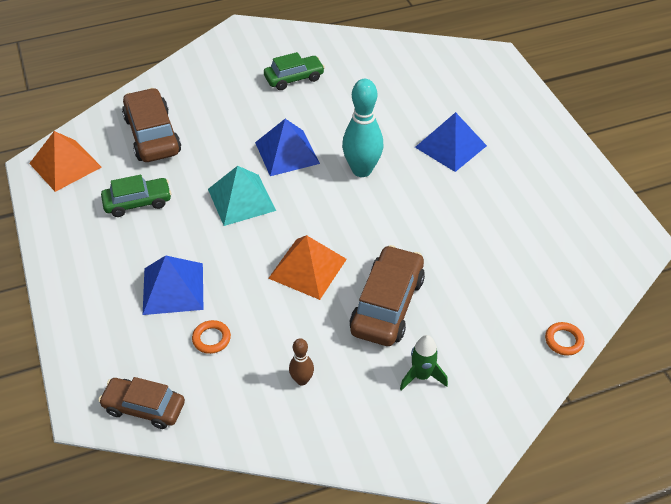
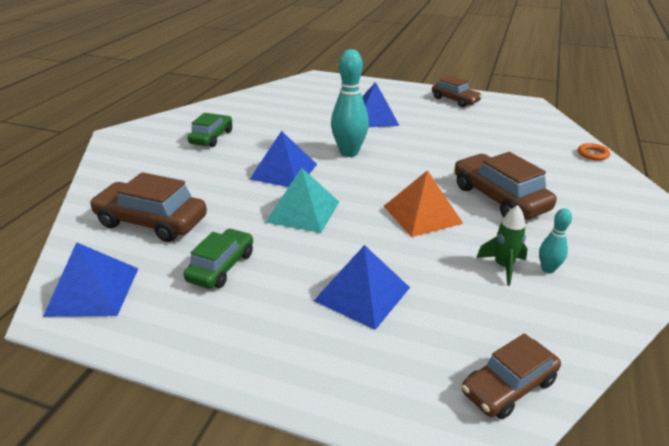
camera: 50 degrees left, 15 degrees down
(65, 165) = (93, 291): orange pyramid -> blue pyramid
(211, 339) = (452, 298): orange ring -> none
(302, 380) = (548, 269): brown bowling pin -> turquoise bowling pin
(421, 376) = (586, 214): green rocket -> green rocket (503, 267)
(570, 180) = (455, 100): none -> brown car

